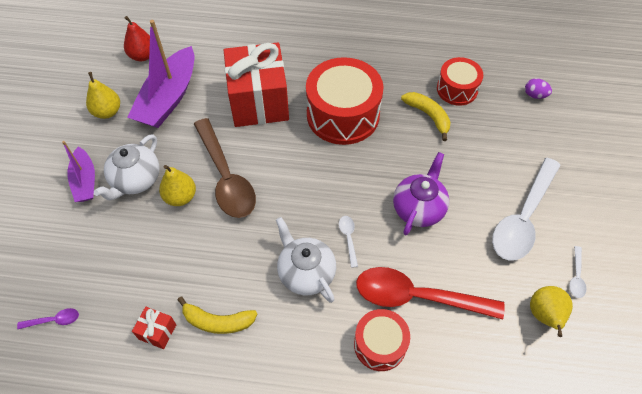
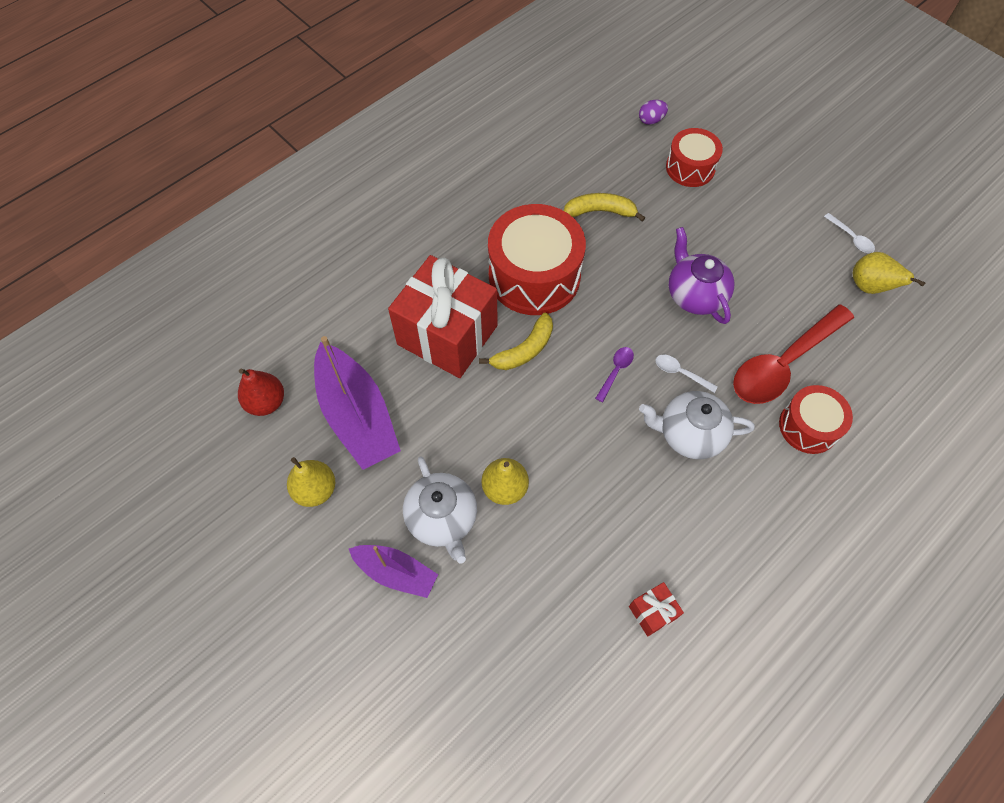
camera: 50 degrees left, 5 degrees up
(54, 320) = (558, 712): purple spoon -> purple spoon (615, 372)
(217, 321) = (683, 548): yellow banana -> yellow banana (524, 350)
(226, 177) = (517, 429): brown spoon -> none
(457, 89) = (590, 168): red drum -> red drum (690, 168)
(523, 217) = (768, 228): white spoon -> none

